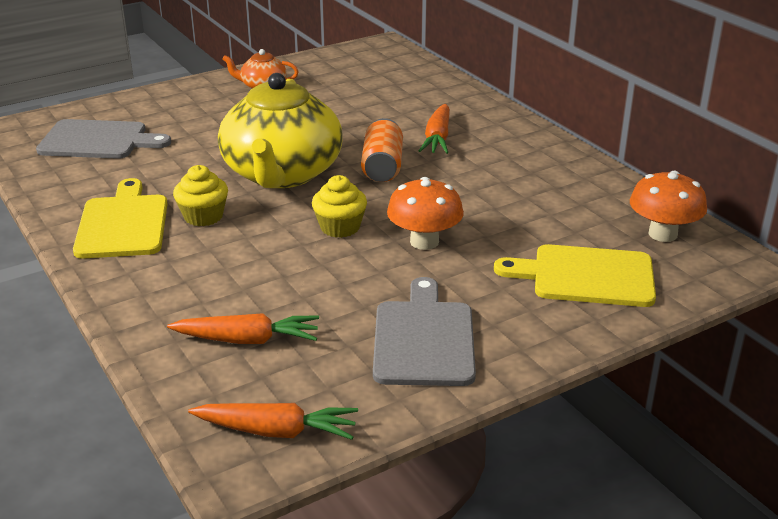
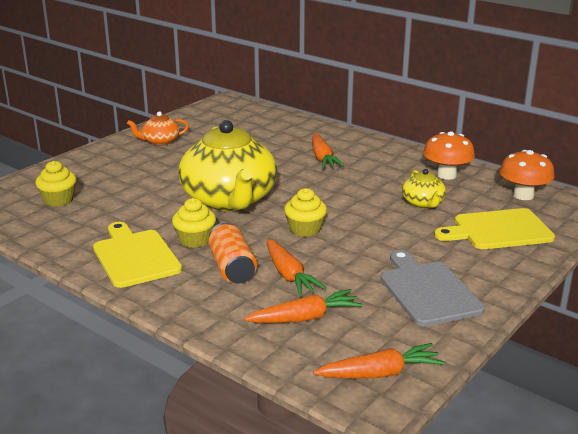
camera: 20 degrees left, 5 degrees down
(98, 140) = (58, 200): grey cutting board -> yellow cupcake
(273, 282) = (289, 275): none -> orange carrot
(382, 167) = (300, 183): orange can -> orange can (232, 268)
(424, 242) = (373, 228): orange mushroom -> orange mushroom (446, 175)
(516, 220) = (423, 203): none -> yellow teapot

